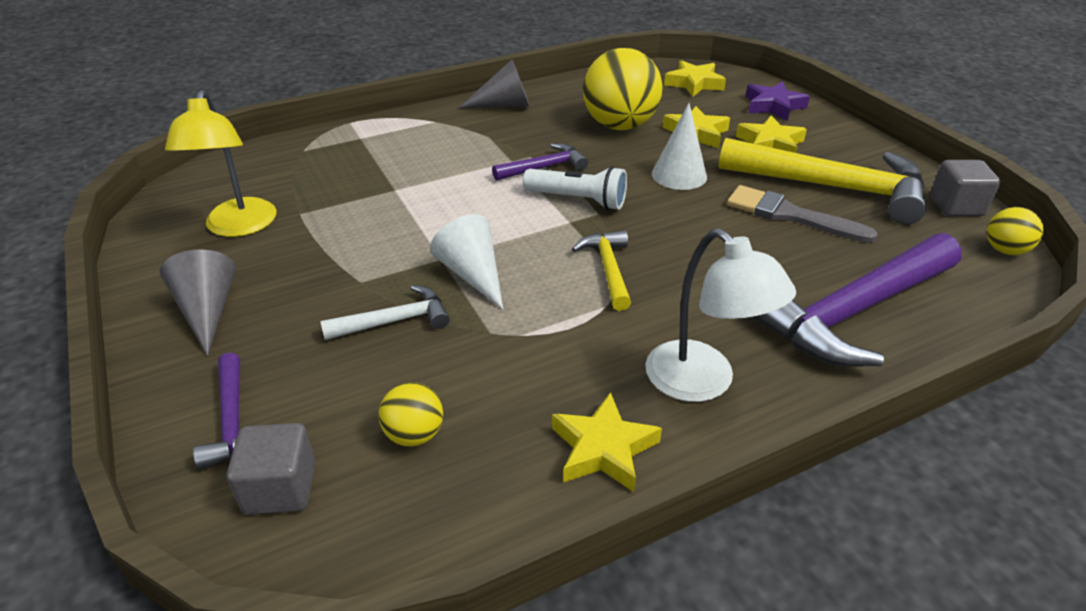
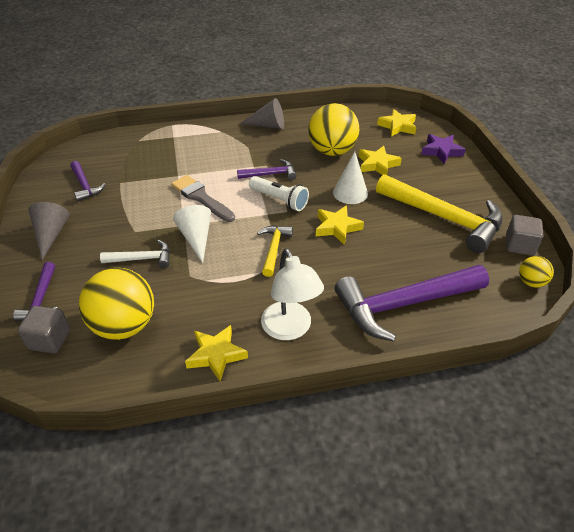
camera: 15 degrees right, 5 degrees up
(238, 227) = (85, 186): yellow lamp -> purple hammer
(414, 434) = (124, 326): yellow ball -> yellow ball, size x2.06
(770, 144) = (422, 179): yellow star -> yellow star (337, 227)
(790, 215) = (404, 233): grey brush -> grey brush (201, 198)

